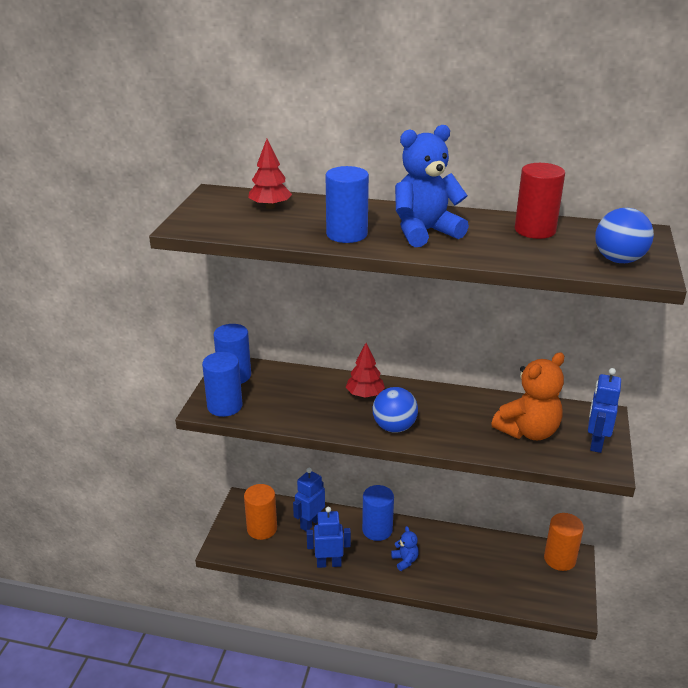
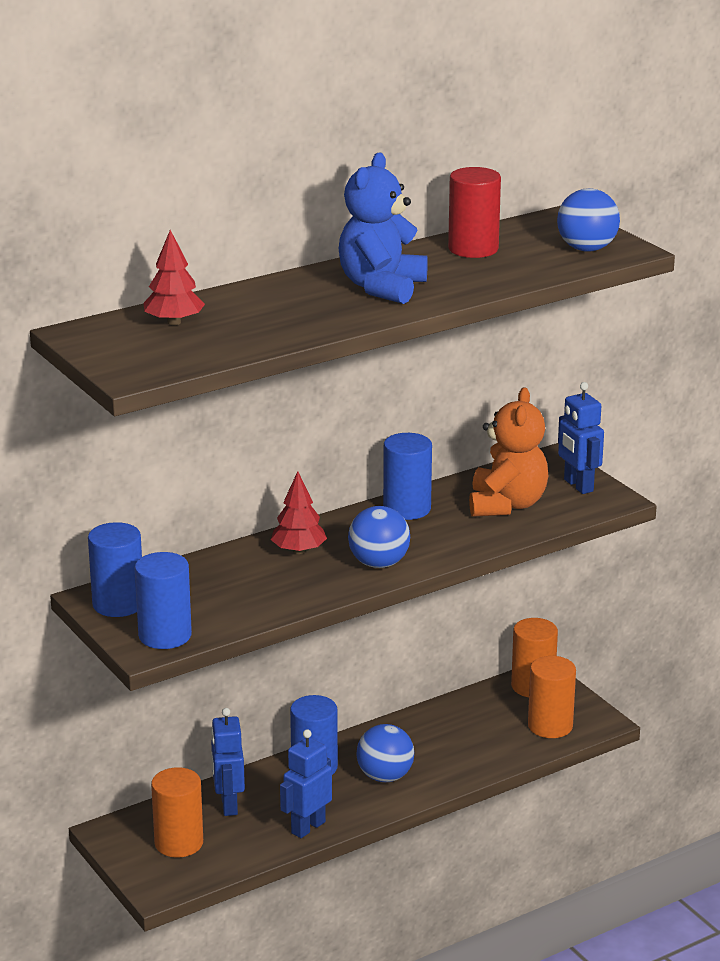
camera: 45 degrees left, 5 degrees down
(347, 234) = (315, 318): blue cylinder -> blue cylinder (407, 509)
(405, 560) = (385, 776): blue teddy bear -> blue ball
(538, 592) = (550, 726): none -> orange cylinder

